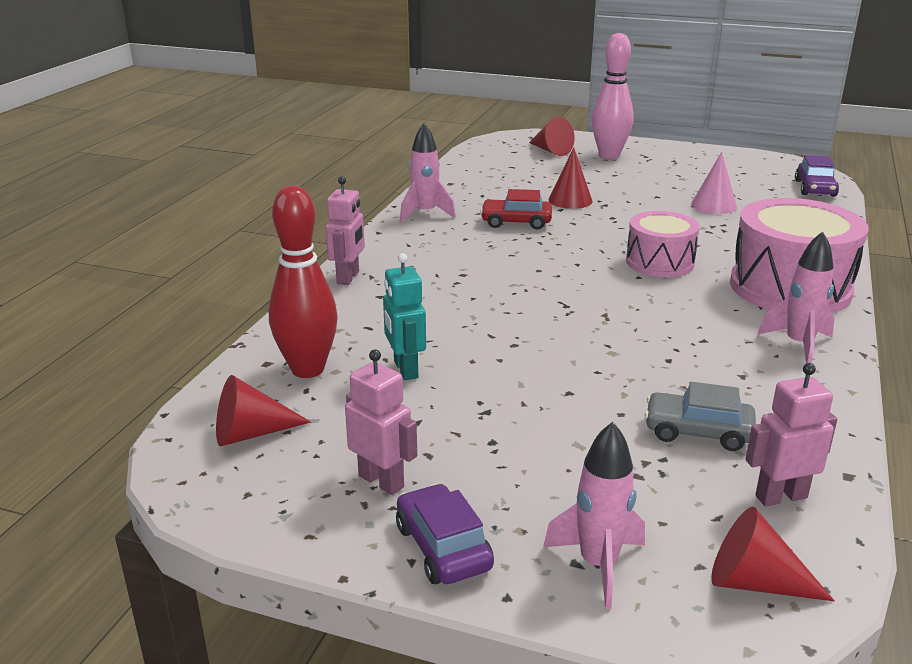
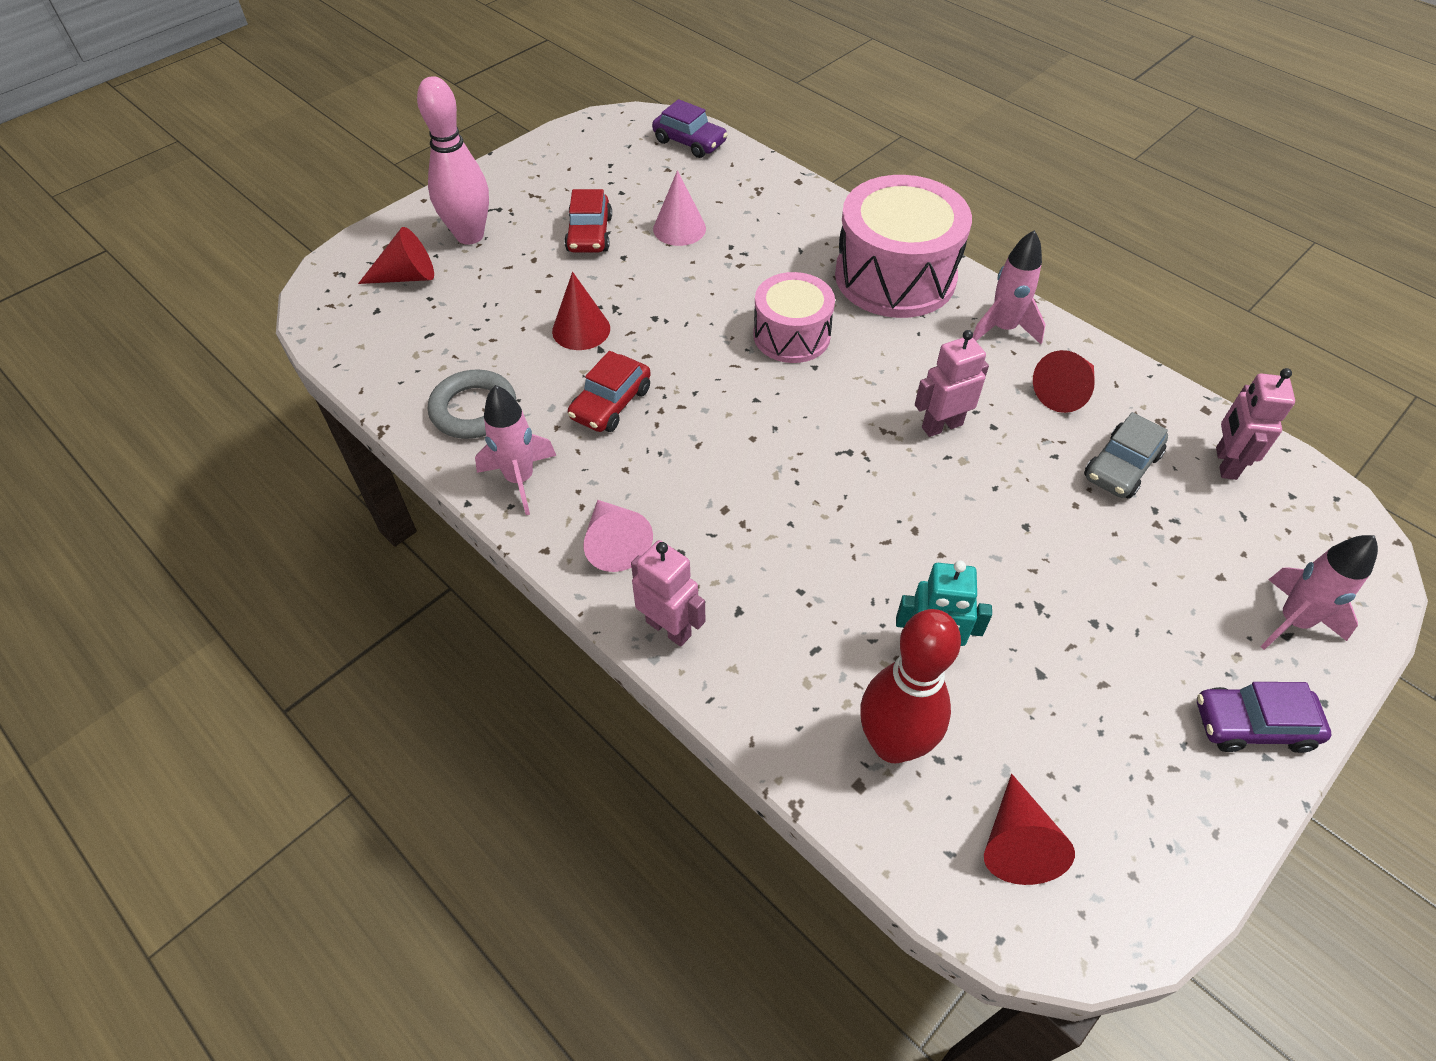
camera: 65 degrees left, 25 degrees up
(381, 481) = (1140, 741): pink robot -> pink robot (941, 426)
(401, 248) = (615, 543): none -> pink cone
(466, 190) = (474, 409): none -> grey ring
(663, 182) = (589, 234): none -> red car
(755, 582) = (1326, 534): red cone -> red cone (1065, 392)

